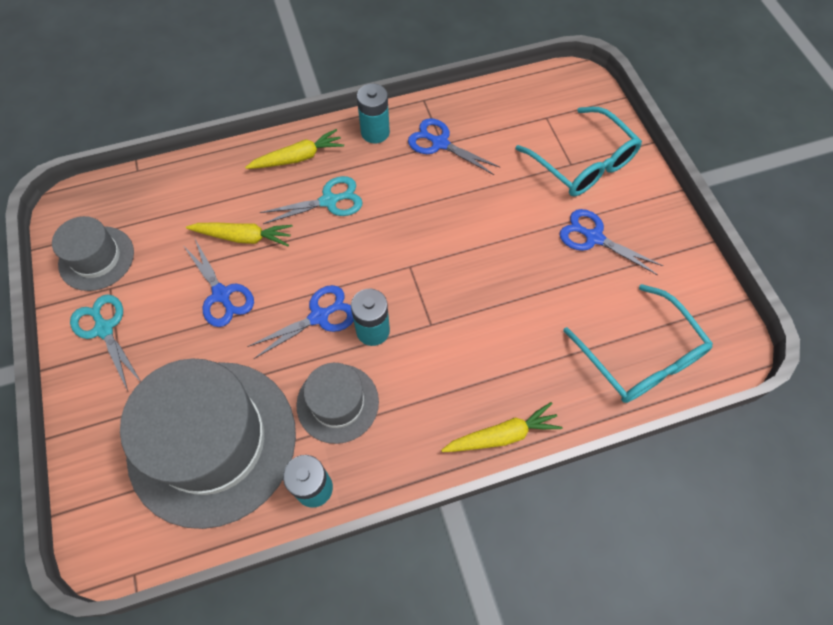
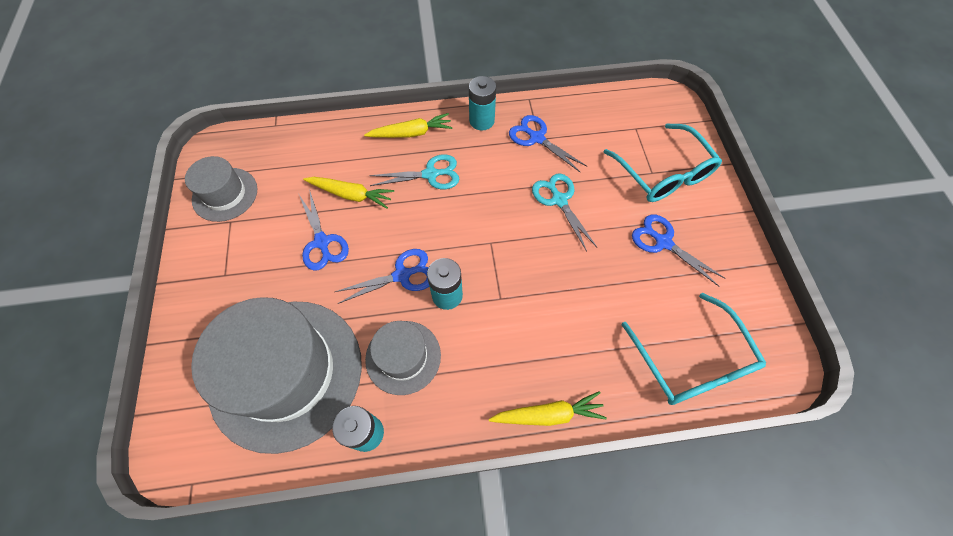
camera: 10 degrees right, 0 degrees up
(104, 329) = (217, 256): turquoise scissors -> turquoise scissors (559, 200)

